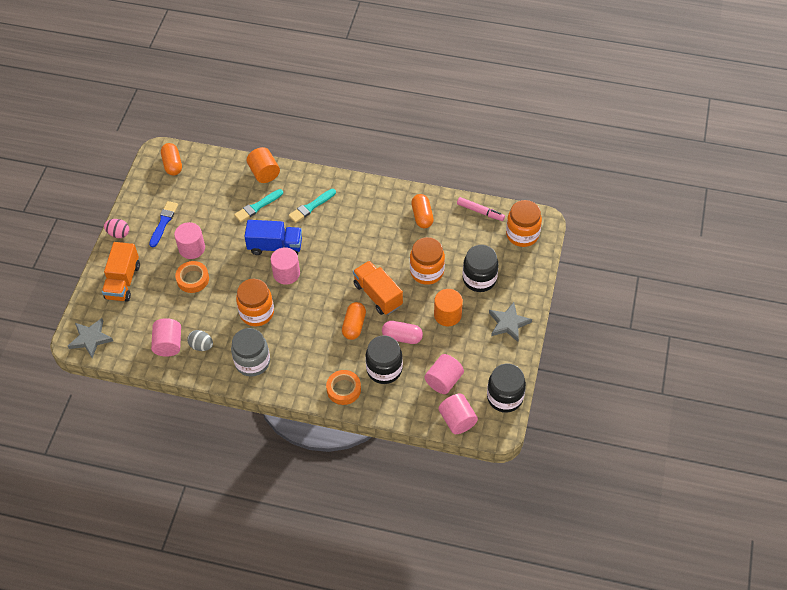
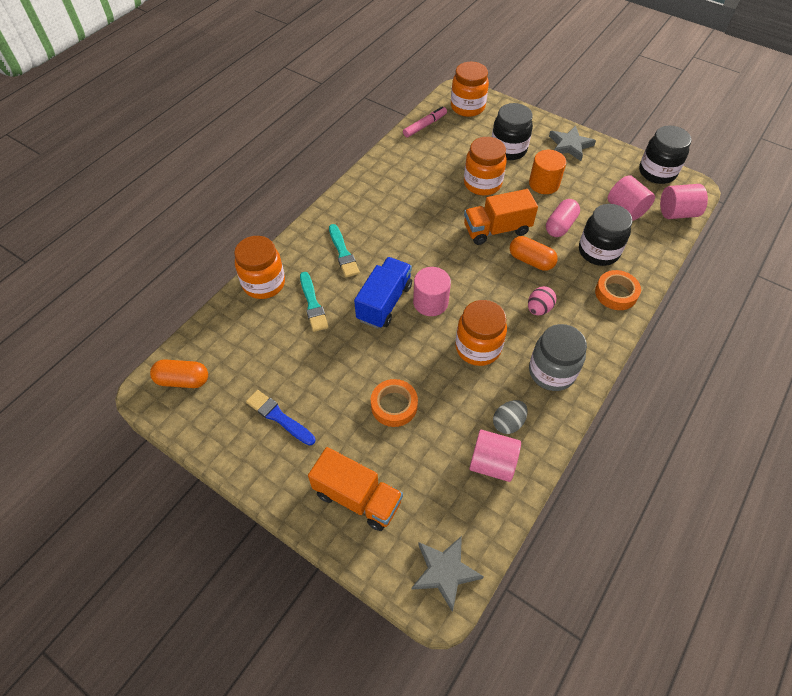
camera: 70 degrees left, 0 degrees up
(118, 233) = (266, 482): pink egg -> pink egg (539, 309)
(192, 248) = (341, 393): pink cylinder -> none
(264, 173) = (264, 283): orange cylinder -> orange jar
(422, 216) = (408, 167): orange capsule -> none

